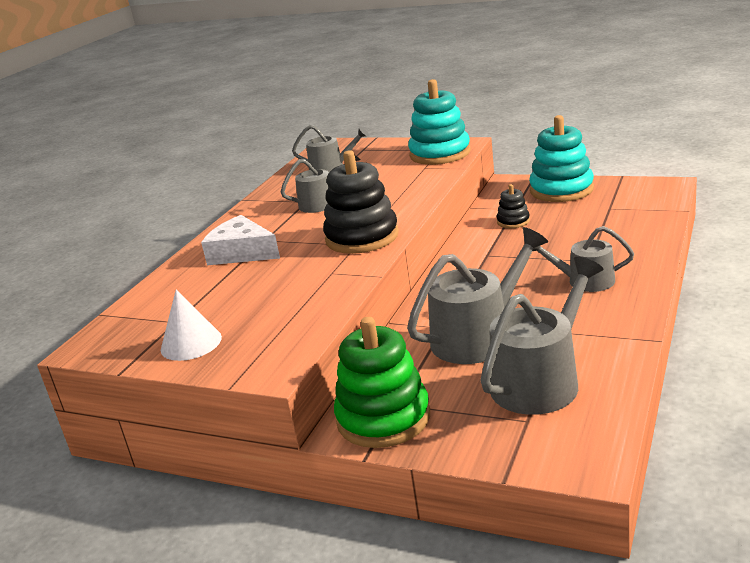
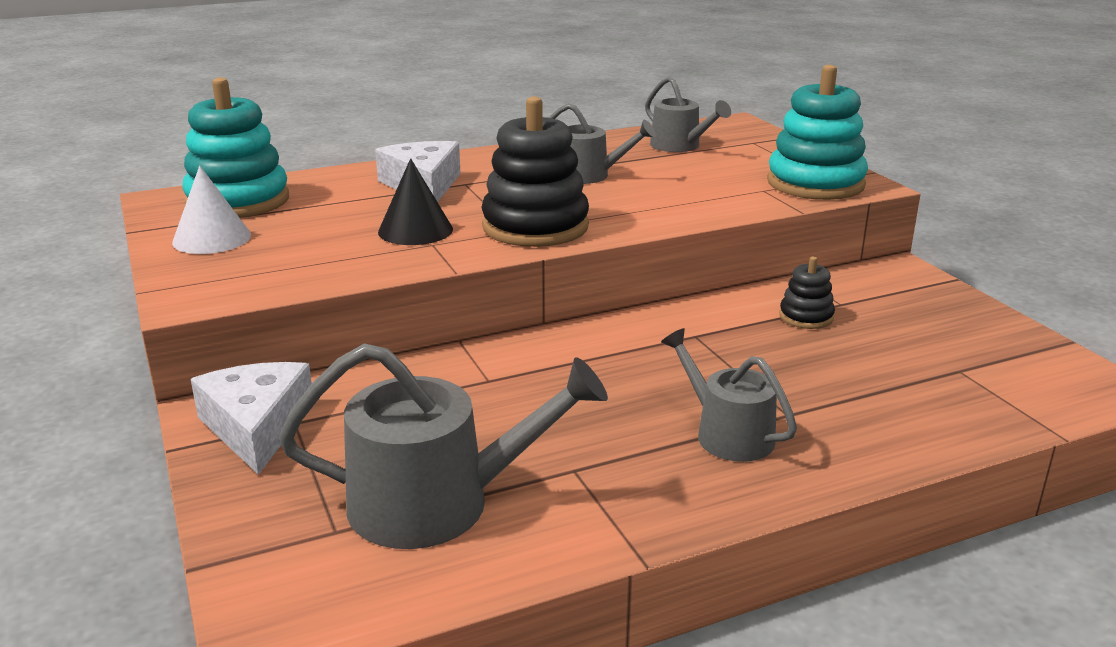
camera: 40 degrees right, 0 degrees up
(303, 272) = (415, 230): none -> black cone
(383, 418) = (257, 426): green stacking toy -> white cheese
(478, 337) = (493, 413): grey watering can -> none
(561, 190) = (947, 314): turquoise stacking toy -> turquoise stacking toy (238, 201)

